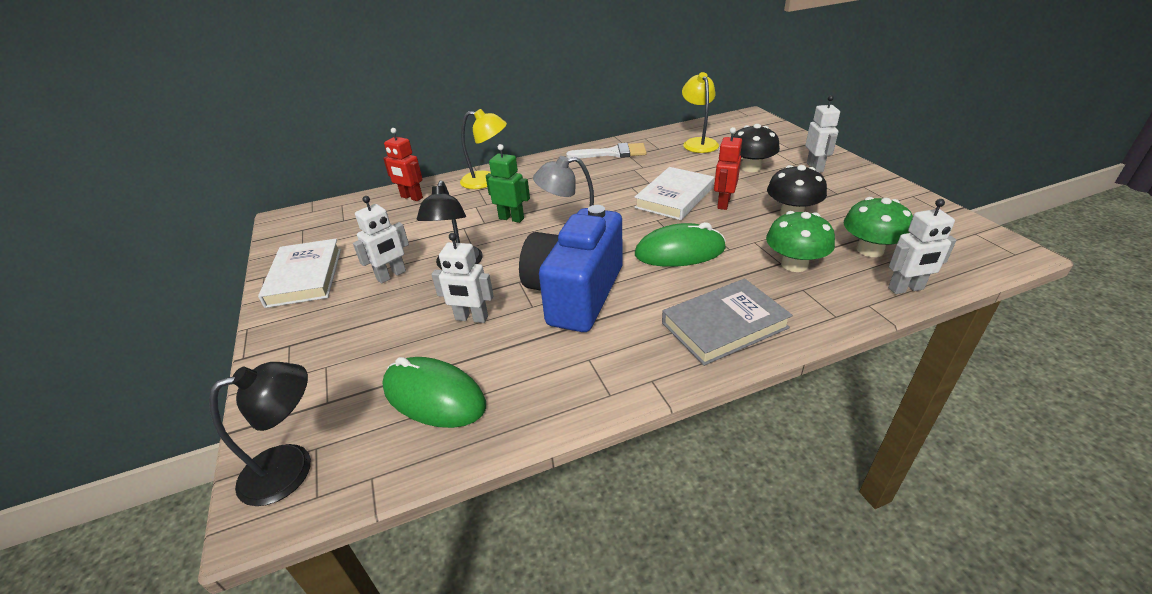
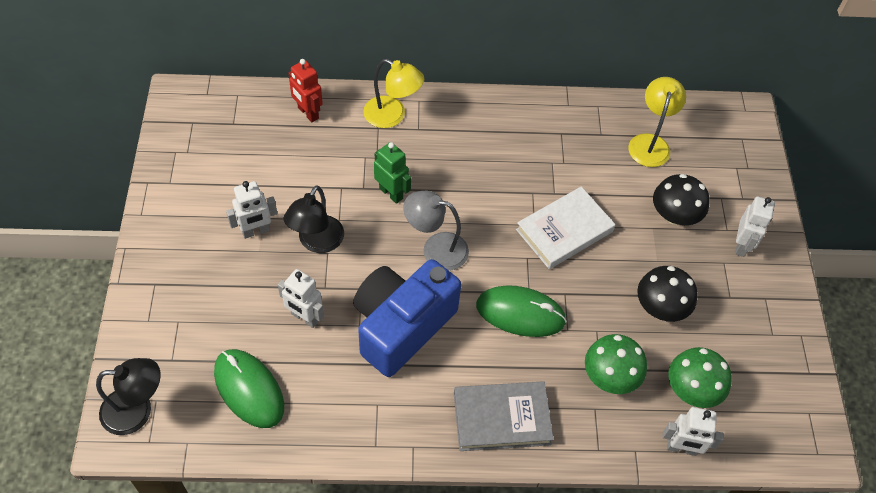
camera: 15 degrees right, 20 degrees up
(305, 277) = (182, 199): white book -> none
(613, 153) = (546, 121): white brush -> none
(723, 203) = (605, 262): red robot -> none

